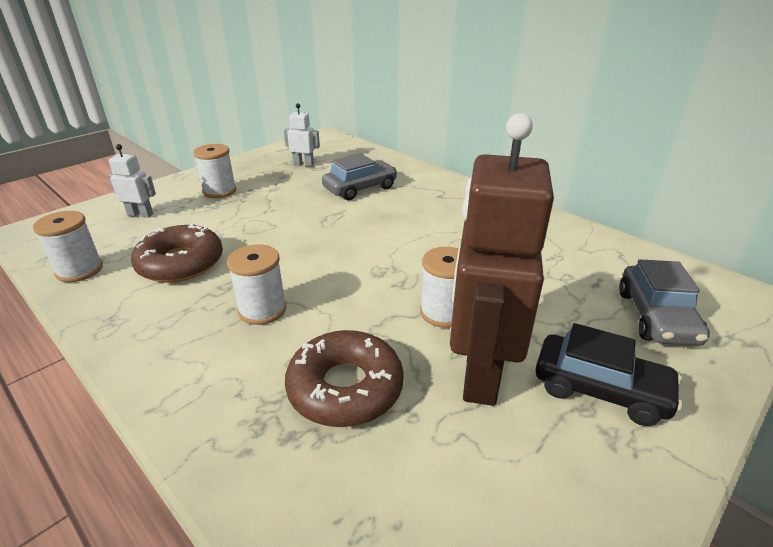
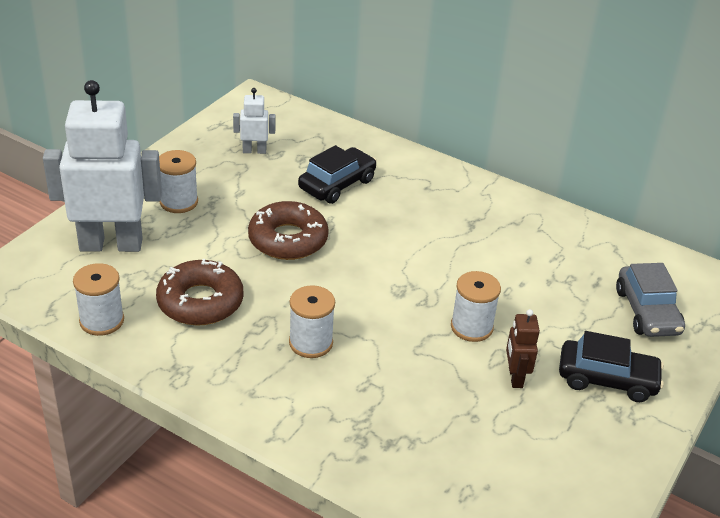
camera: 15 degrees left, 5 degrees up
(140, 214) = (111, 244): white robot -> white robot, size x2.28
(345, 388) = (415, 402): brown donut -> brown donut (288, 239)
(360, 188) = (337, 184): grey car -> black car
(479, 372) = (515, 377): brown robot -> brown robot, size x0.44

